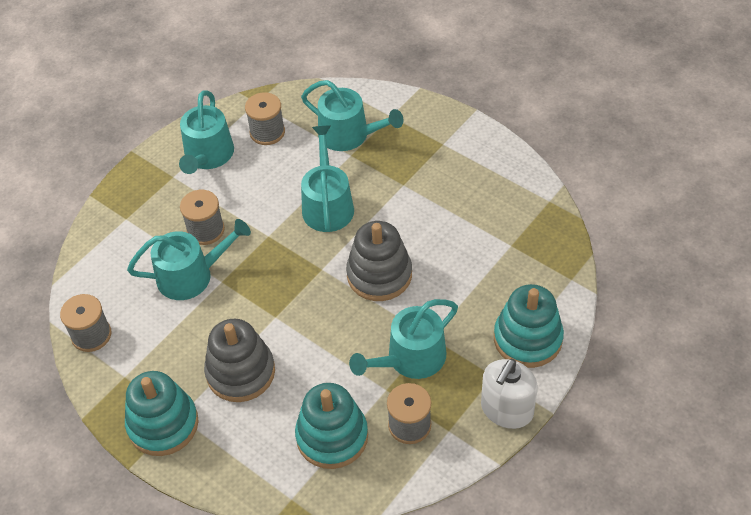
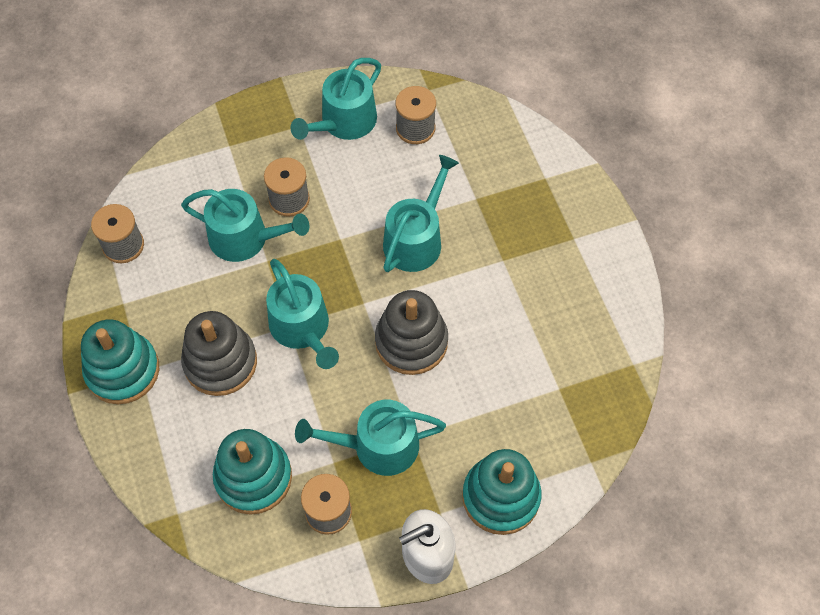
camera: 30 degrees right, 10 degrees up
(349, 135) = (490, 175): turquoise watering can -> turquoise watering can (302, 328)

